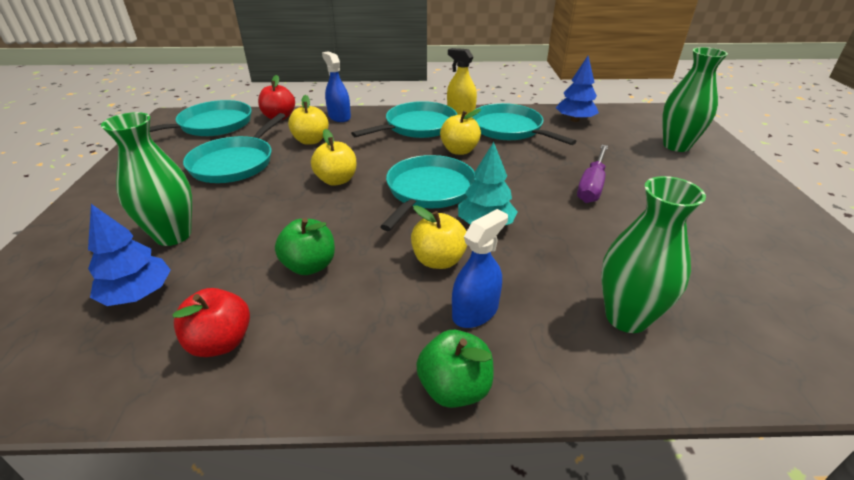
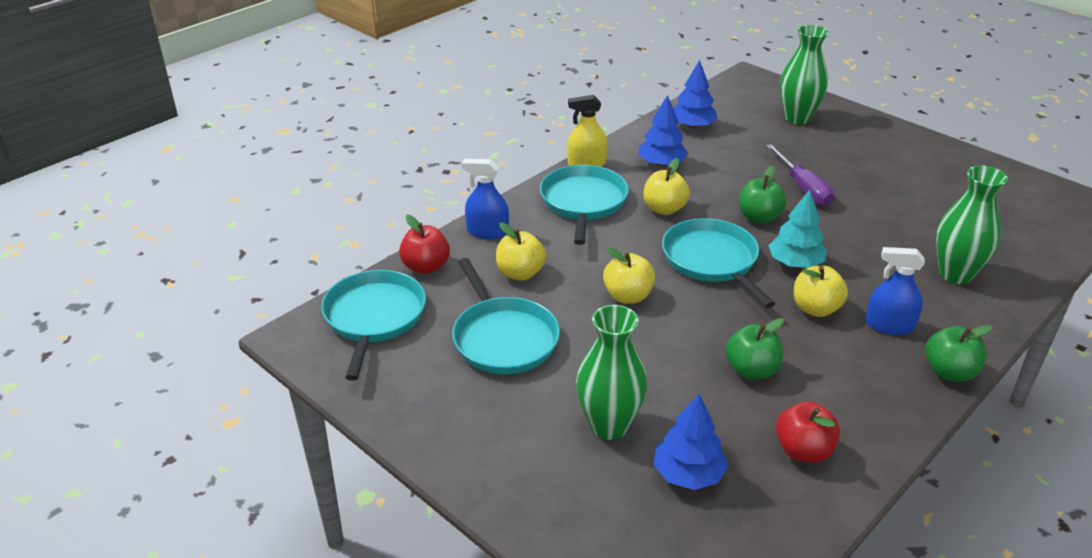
camera: 45 degrees left, 0 degrees up
(475, 311) = (889, 325): blue spray bottle -> blue spray bottle turned 75 degrees counterclockwise
(509, 129) = (661, 164): turquoise pan -> blue tree
(517, 185) = (759, 217): none -> green apple

